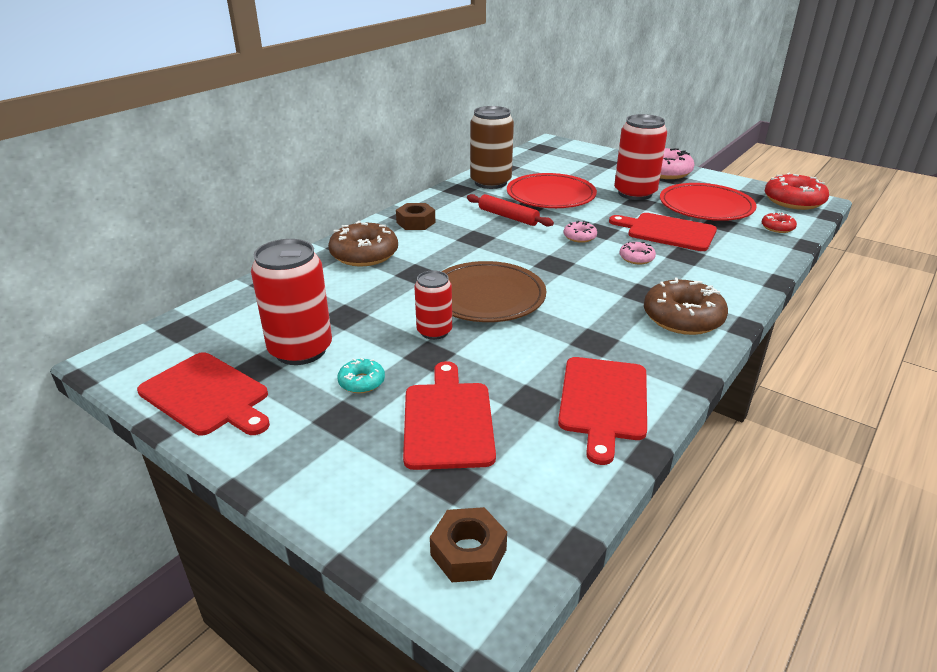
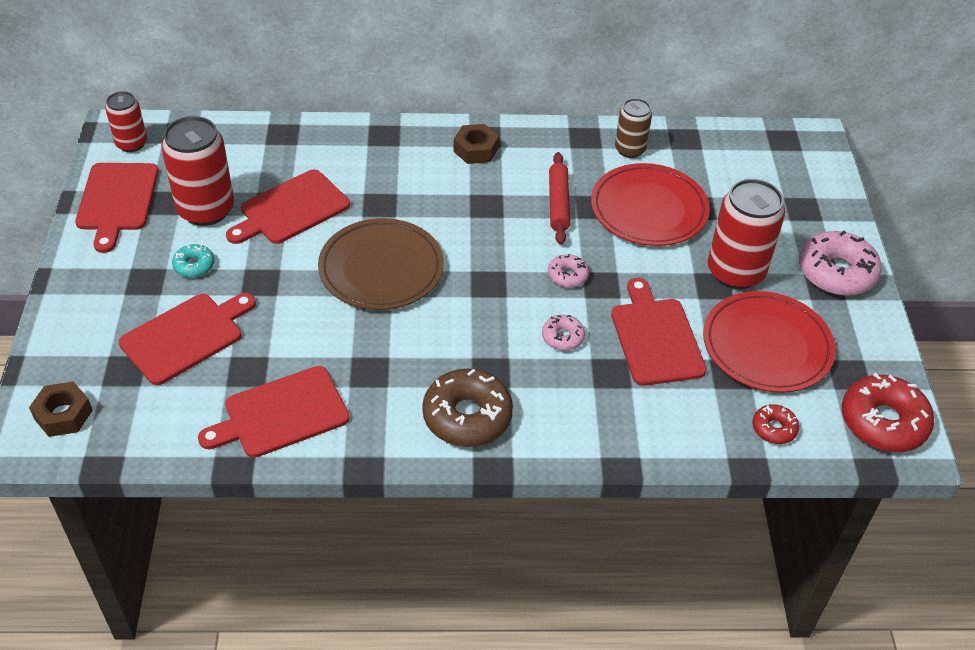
camera: 50 degrees right, 15 degrees up
(364, 254) = (380, 155): brown donut -> none
(365, 310) = (291, 209): none -> red cutting board
(434, 331) = (296, 266): red can -> red can (131, 143)
(490, 182) = (630, 149): brown can -> brown can, size x0.58

